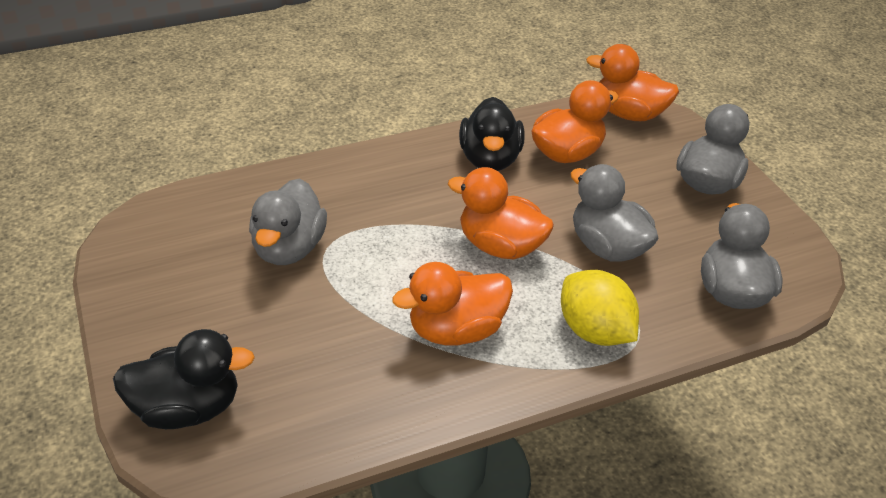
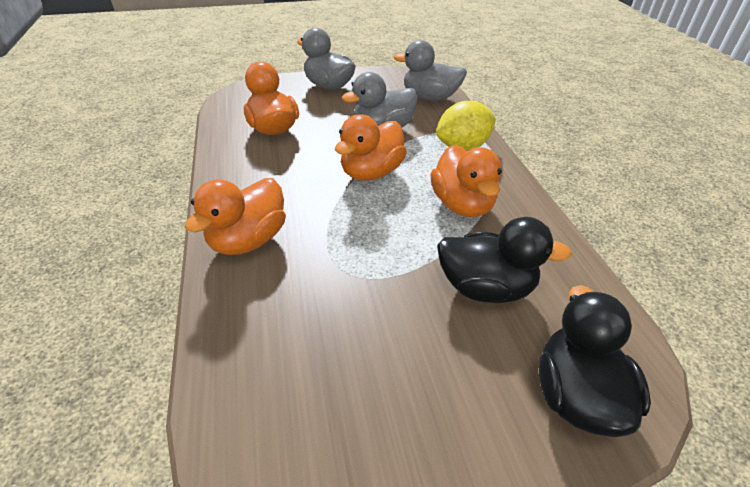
camera: 80 degrees left, 0 degrees up
(289, 248) = (345, 302): grey duck -> none
(490, 159) = (261, 164): black duck -> black duck (485, 288)
(628, 114) = (239, 98): orange duck -> orange duck (248, 240)

